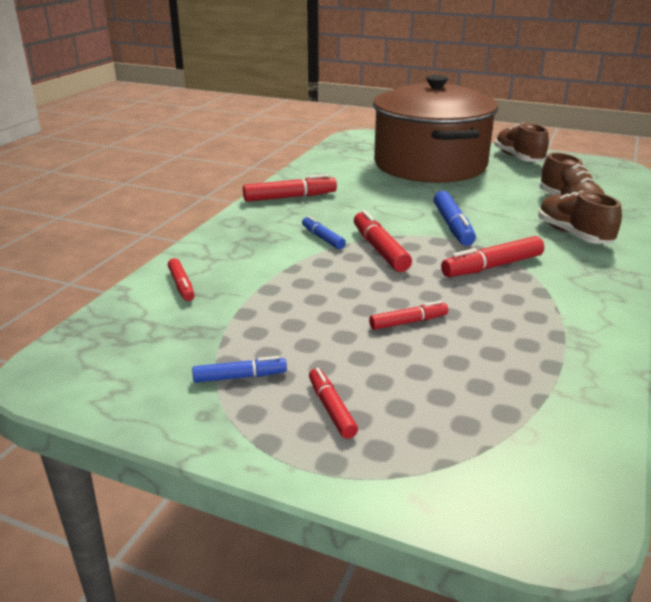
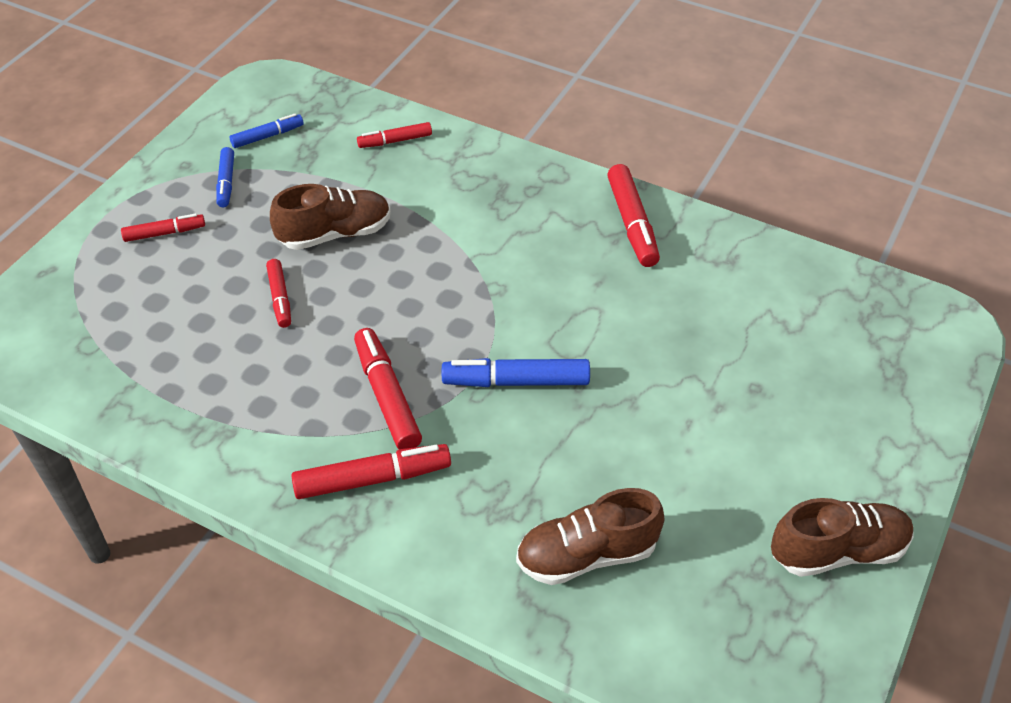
camera: 95 degrees right, 20 degrees up
(322, 238) = (493, 248): blue marker -> blue marker (267, 136)
(380, 249) = (453, 296): red marker -> red marker (373, 479)
(430, 165) = (784, 402): brown pot -> none
(573, 235) = (470, 518): brown shoe -> brown shoe (335, 234)

